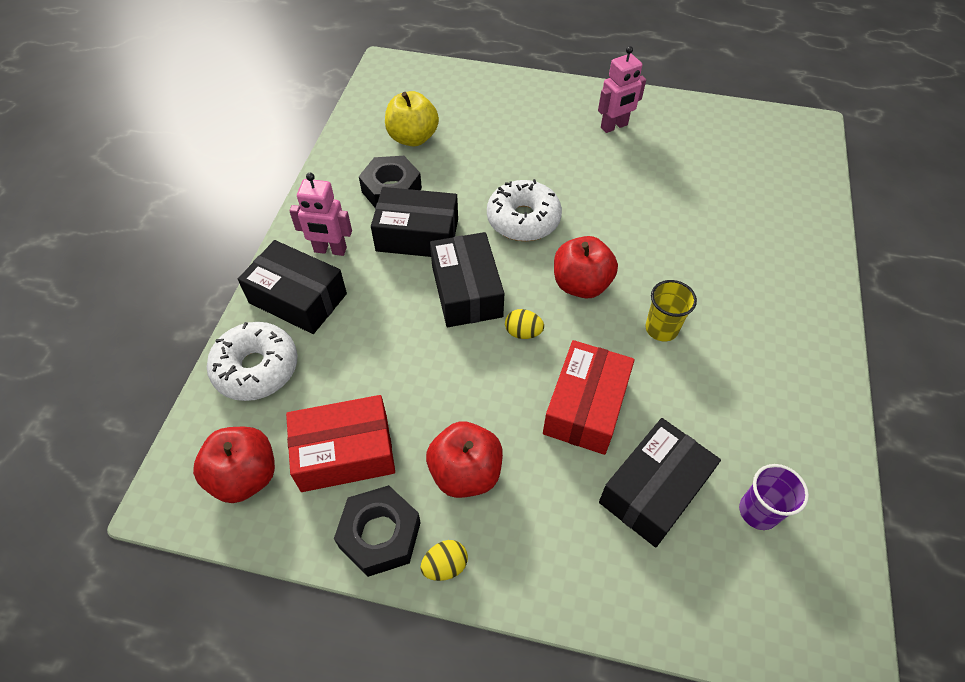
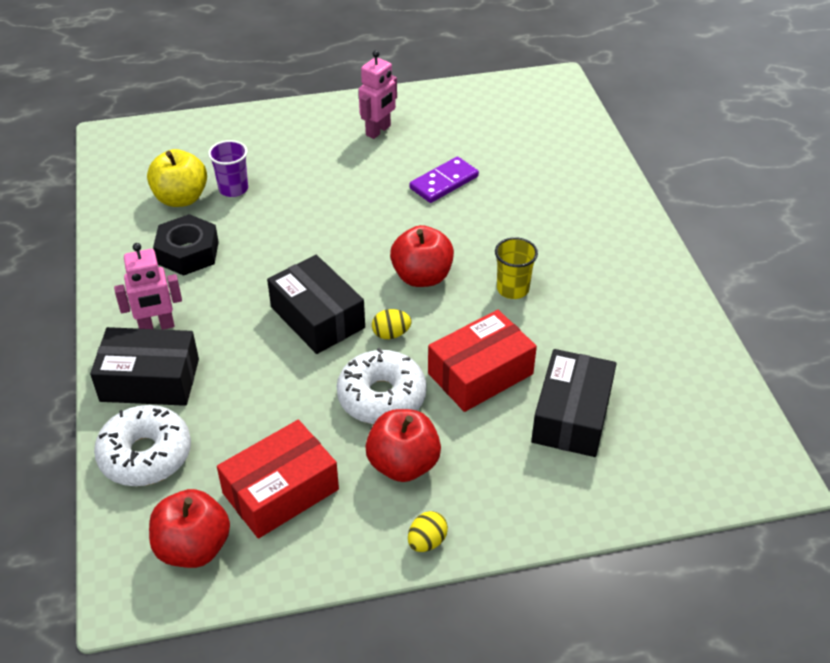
camera: 25 degrees left, 10 degrees down
(380, 535) = (354, 542): black nut -> none
(417, 235) = (239, 285): black box -> none
(523, 219) = (336, 238): white donut -> white donut (382, 397)
(585, 407) = (480, 374): red box -> red box turned 60 degrees clockwise
(649, 196) = (444, 182): none -> purple domino
(758, 511) = (662, 399): purple cup -> purple cup (233, 189)

